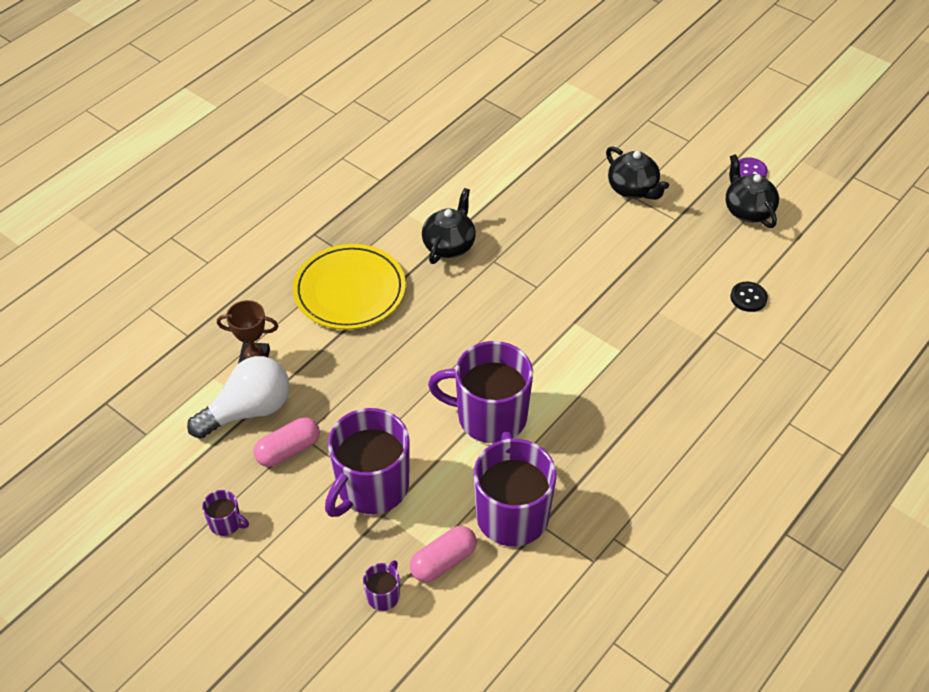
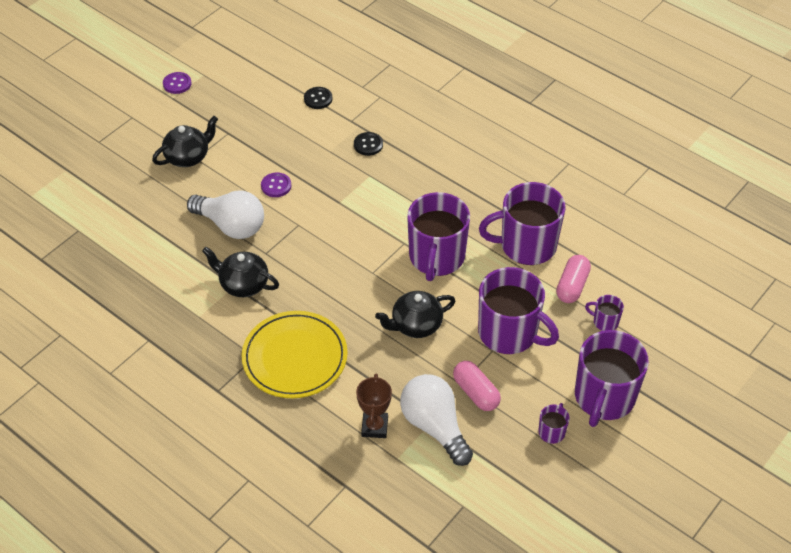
camera: 90 degrees left, 0 degrees up
(266, 583) = (604, 398): none -> purple mug
(443, 561) = (572, 286): pink capsule -> pink capsule turned 60 degrees clockwise
(532, 230) = (231, 225): none -> white light bulb
(595, 265) = (276, 186): none -> purple button
(674, 348) = (368, 145): none -> black button
(747, 210) = (222, 90): black teapot -> black teapot (415, 325)

